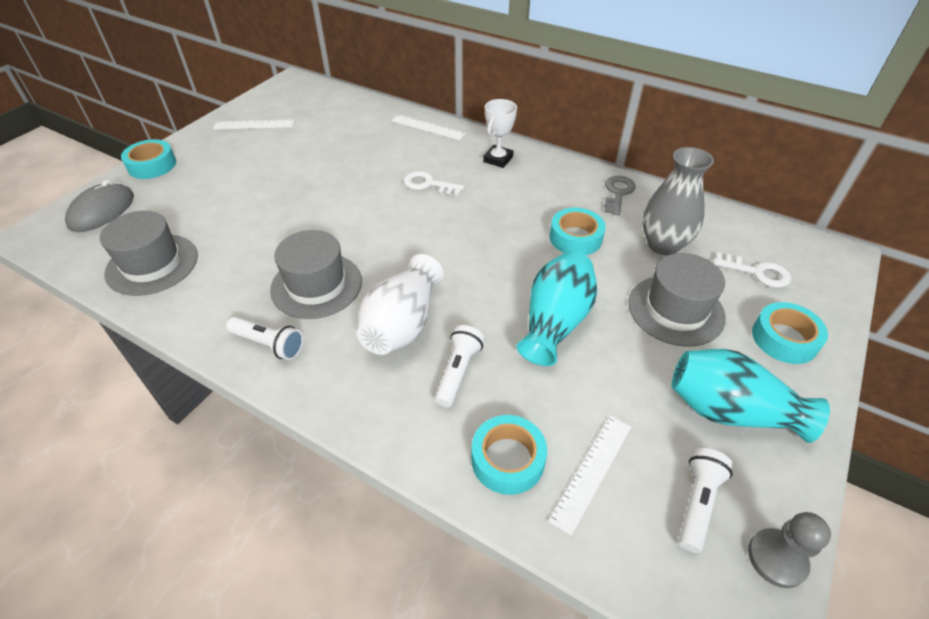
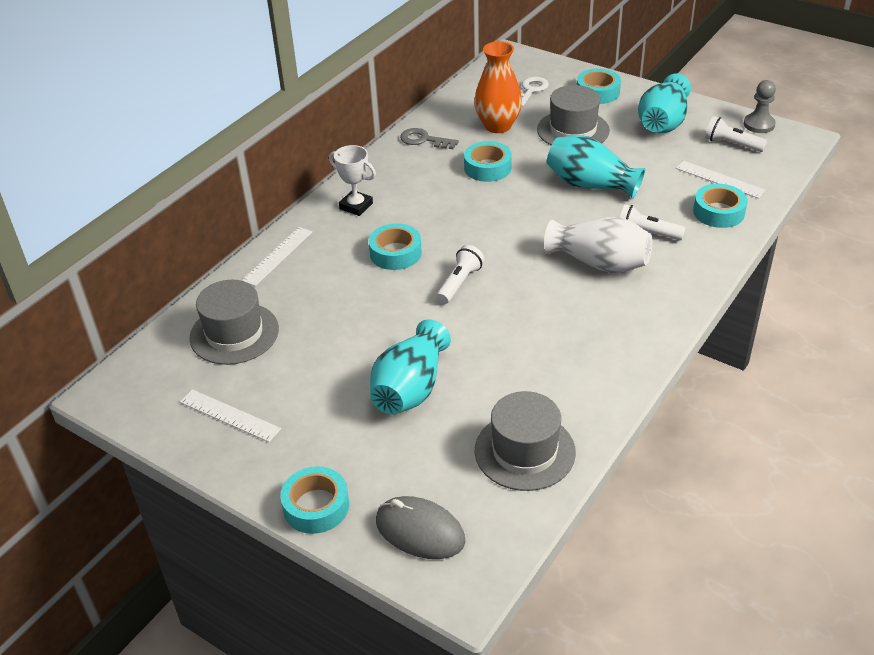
camera: 85 degrees left, 5 degrees down
(251, 200) = (410, 388): none -> turquoise vase
(254, 125) = (229, 415): white ruler -> white ruler turned 60 degrees counterclockwise
(269, 344) = (631, 340): white flashlight -> white flashlight (459, 283)
(316, 285) = (553, 319): grey hat -> grey hat (234, 333)
(428, 184) = (395, 253): white key -> turquoise tape
(663, 245) = (498, 126): grey vase -> orange vase

